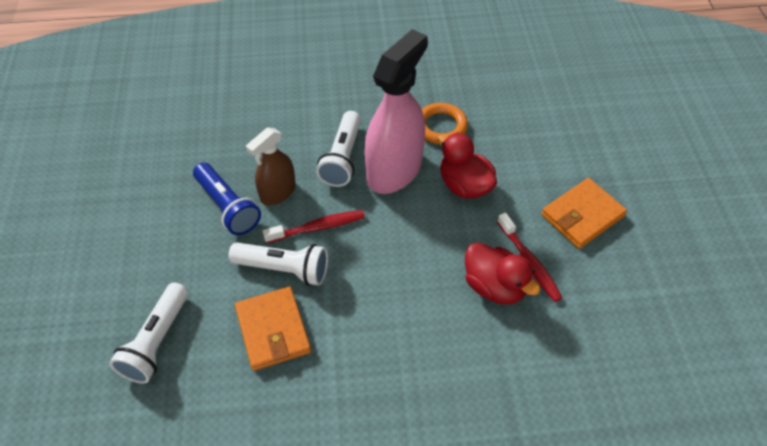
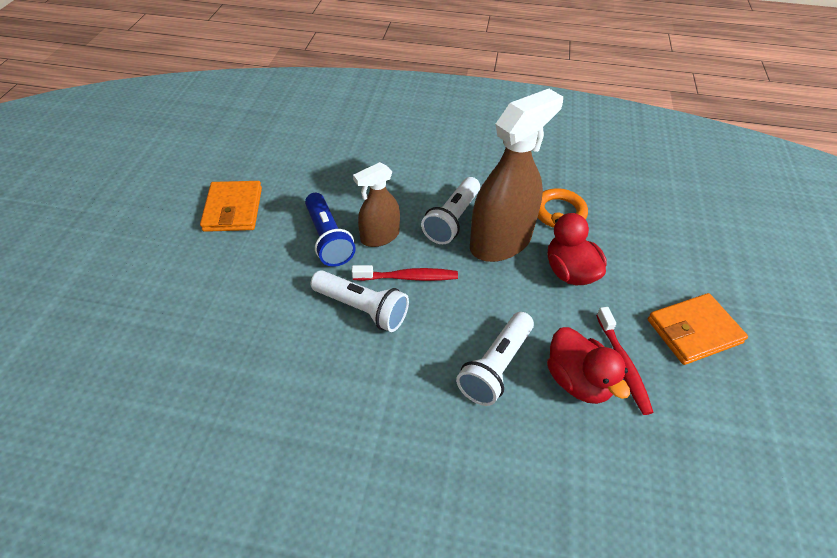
camera: 15 degrees right, 5 degrees down
(157, 341) = (216, 346): white flashlight -> white flashlight (496, 367)
(273, 330) = (331, 365): orange wallet -> orange wallet (233, 209)
(394, 170) = (500, 242): pink spray bottle -> brown spray bottle

